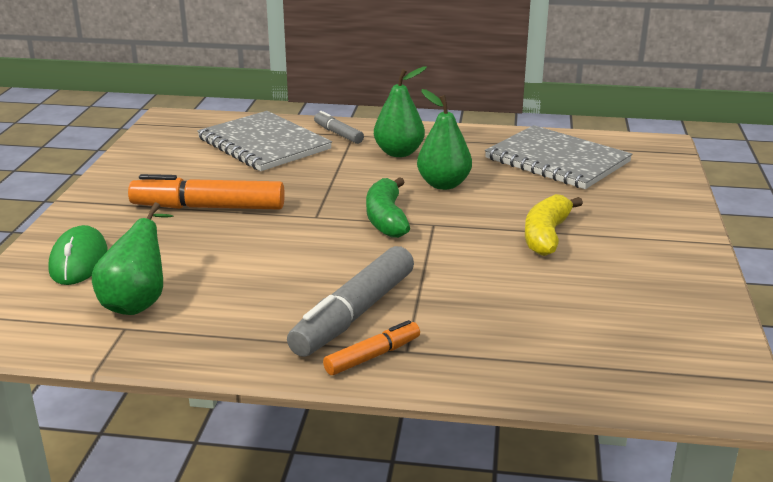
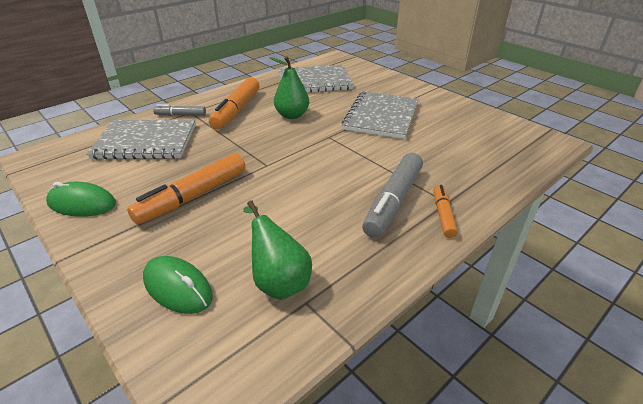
camera: 50 degrees left, 10 degrees up
(134, 170) = (82, 203): none -> green mouse
(354, 314) = (393, 201): grey marker -> grey marker turned 45 degrees clockwise
(386, 219) = (303, 146): green banana -> none
(399, 153) = (236, 110): green pear -> orange marker
(546, 236) = (381, 116): yellow banana -> grey notebook

